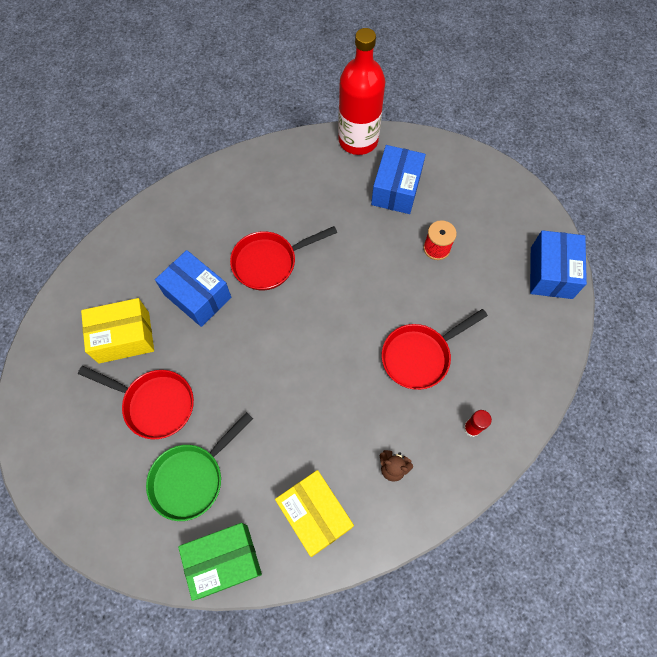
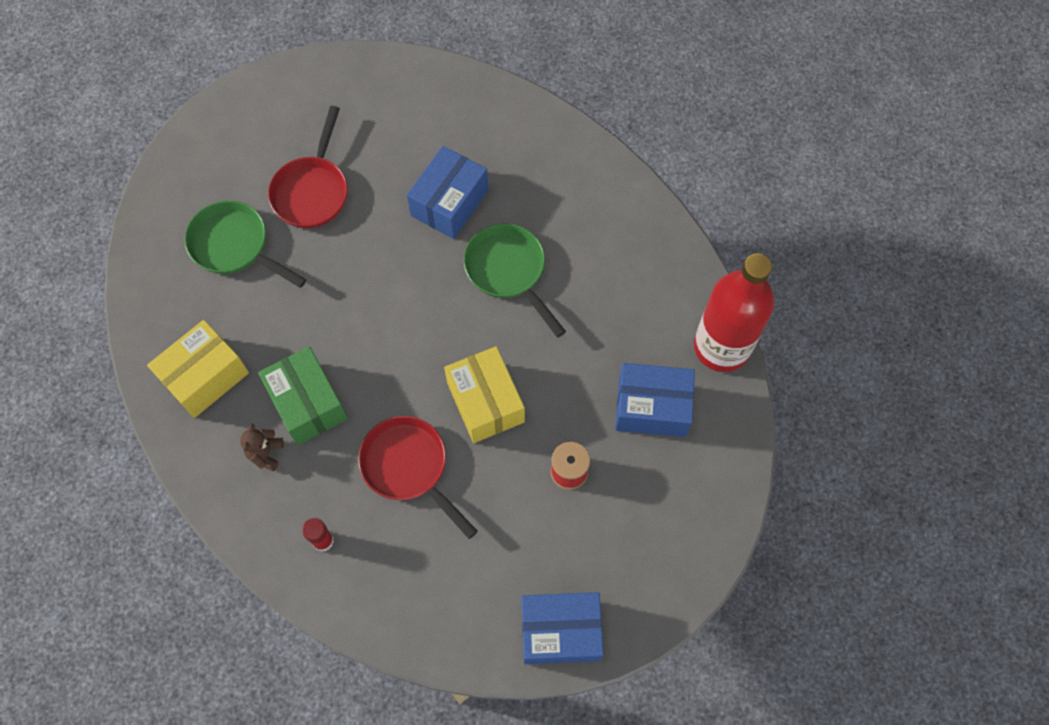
camera: 80 degrees right, 0 degrees up
(124, 337) = (386, 142): yellow box -> yellow box (485, 402)
(224, 561) = (152, 296): green box -> green box (307, 403)
(269, 262) = (508, 272): red pan -> green pan

